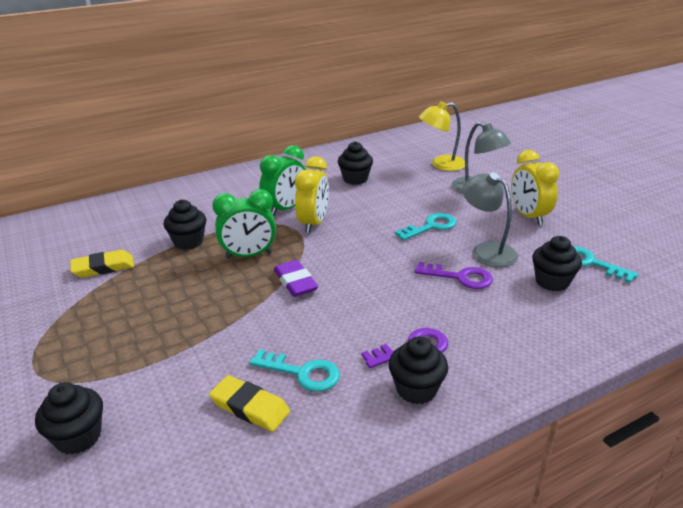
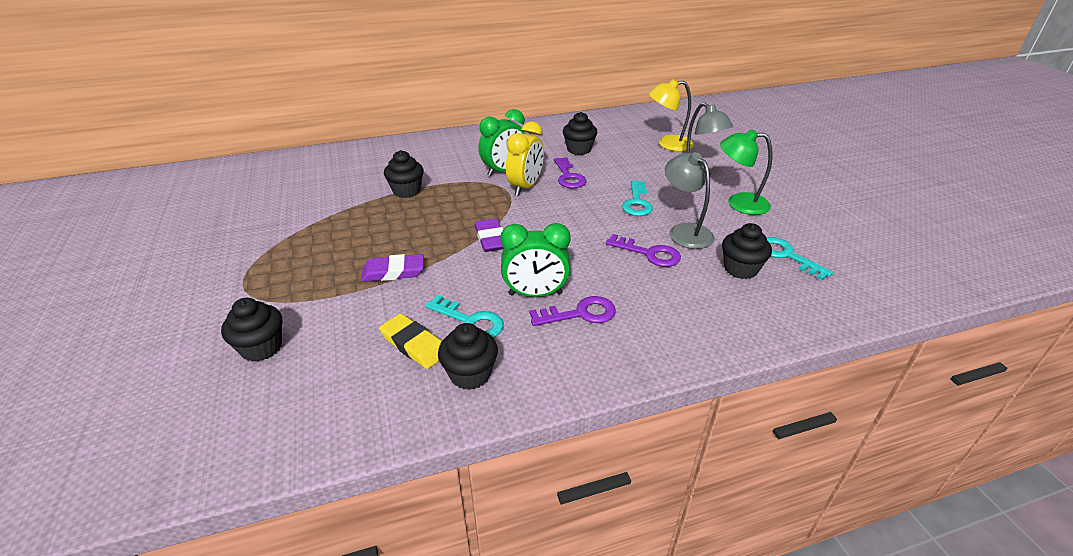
camera: 10 degrees right, 5 degrees up
(103, 267) = (326, 205): yellow eraser -> none
(202, 331) = (393, 272): none -> purple eraser
(249, 255) = (456, 209): green clock -> green clock (535, 294)
(354, 208) = (568, 176): none -> purple key
(416, 389) = (571, 351): black cupcake -> black cupcake (470, 374)
(431, 227) = (637, 202): turquoise key -> turquoise key turned 120 degrees clockwise
(528, 216) = (739, 203): yellow clock -> green lamp

